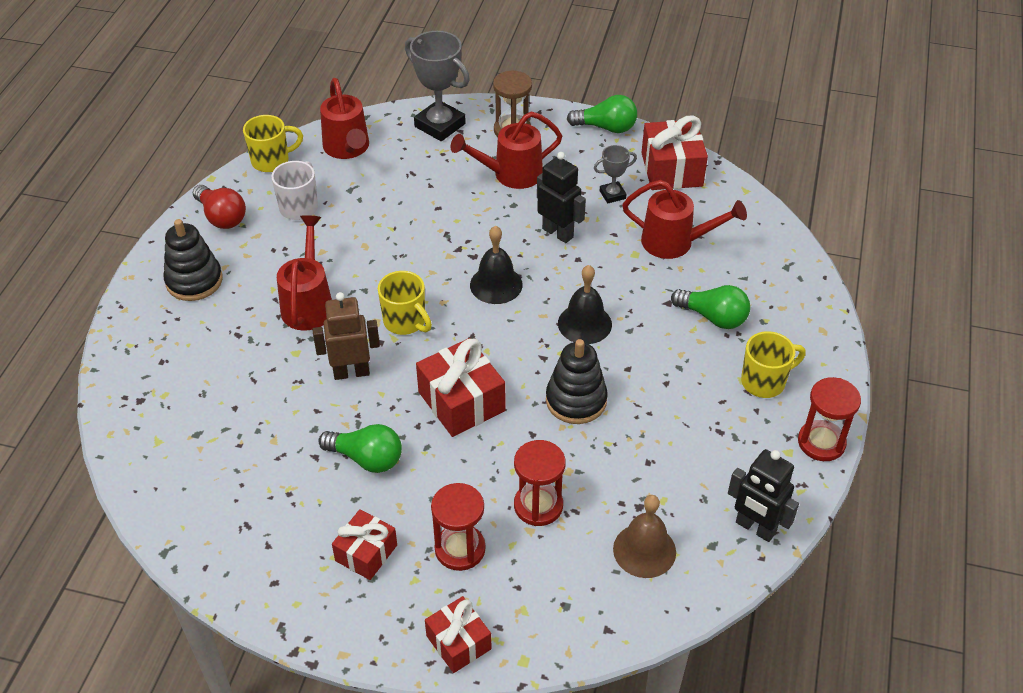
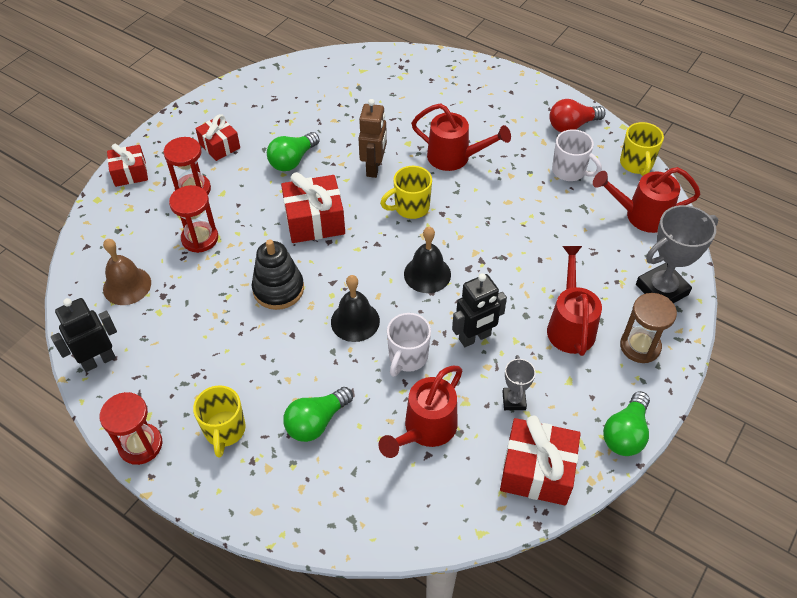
camera: 110 degrees right, 5 degrees up
(194, 281) = (504, 103): black stacking toy -> none
(606, 273) = (407, 357): none -> white mug

